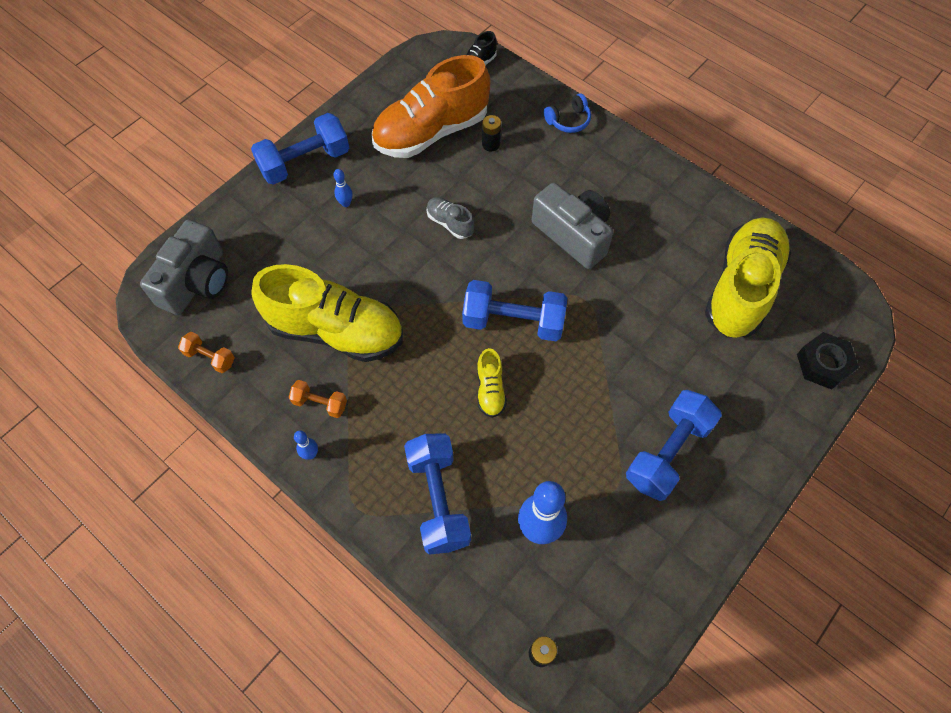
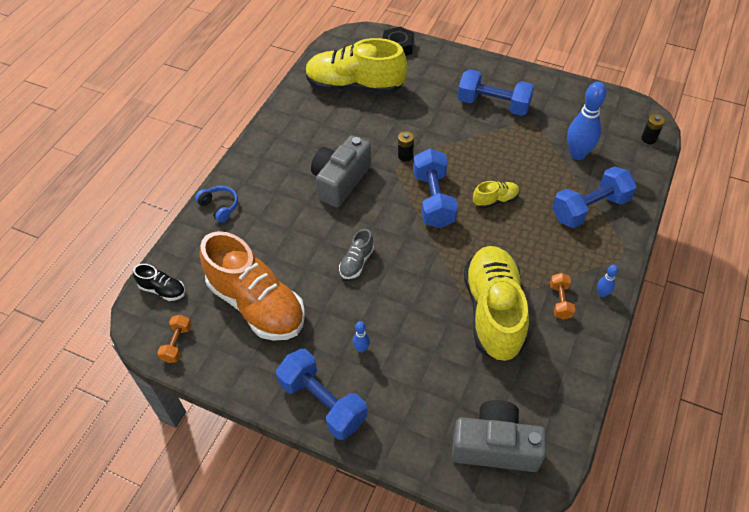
camera: 105 degrees left, 10 degrees down
(210, 357) = (563, 400): orange dumbbell -> orange dumbbell (177, 344)
(491, 144) = (260, 255): black battery -> black battery (405, 156)

